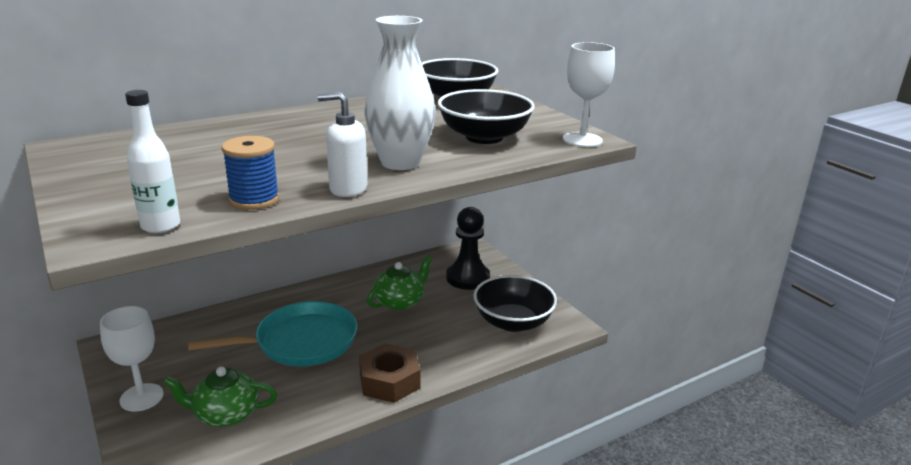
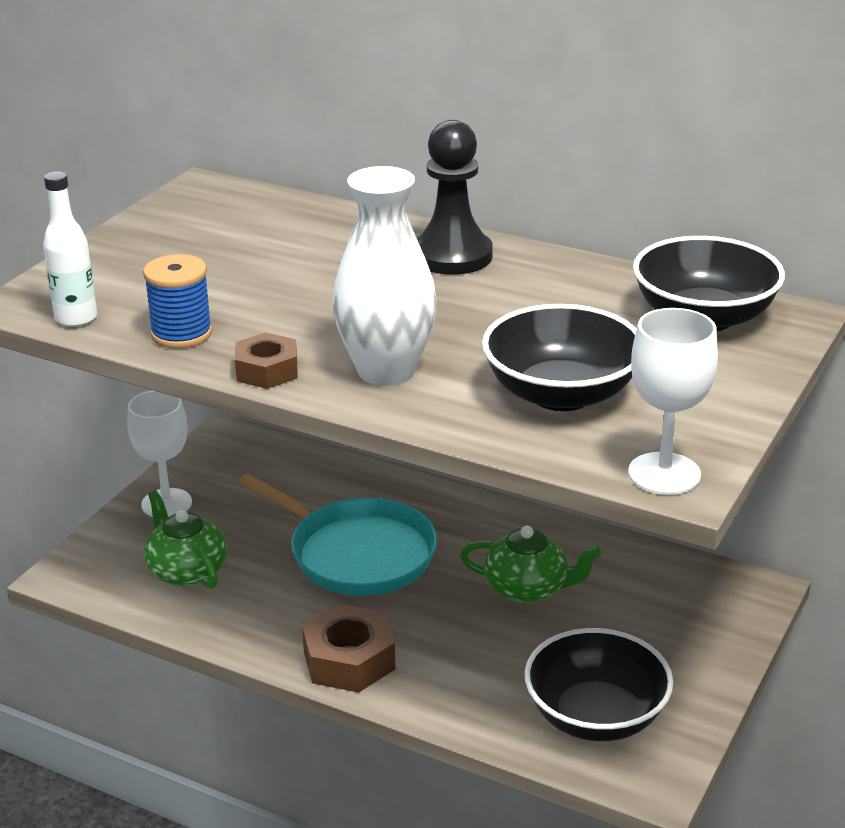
camera: 60 degrees right, 5 degrees up
(347, 189) = (267, 371): white soap dispenser -> brown nut
(468, 278) = (664, 623): black pawn -> black pawn (452, 256)

